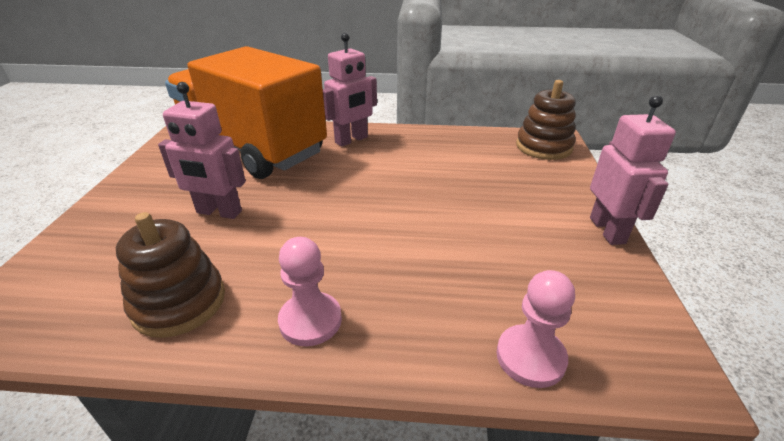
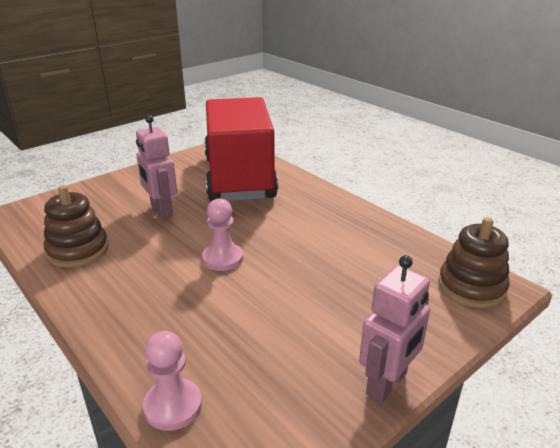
camera: 45 degrees right, 5 degrees down
(253, 149) = (239, 178): orange truck -> red truck
(310, 320) = (110, 299): pink pawn -> pink pawn (223, 258)
(351, 140) = (311, 201): pink robot -> none

